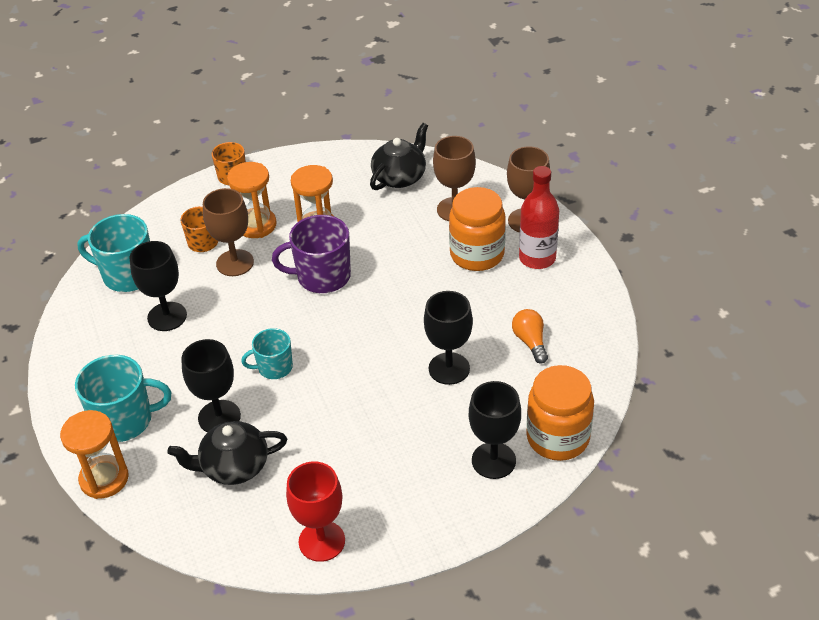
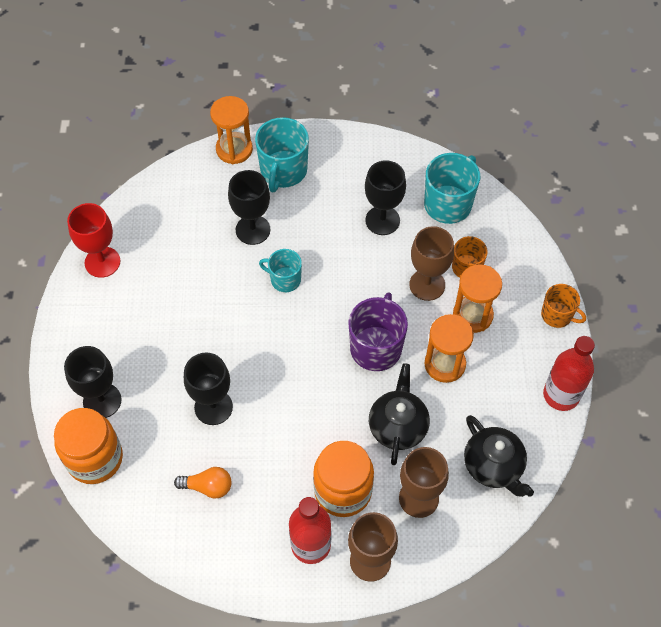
camera: 110 degrees right, 15 degrees up
(233, 466) = (200, 227): black teapot -> black teapot (398, 425)
(274, 367) = (284, 279): turquoise mug -> turquoise mug turned 75 degrees counterclockwise
(313, 157) = (561, 395): none -> red bottle

